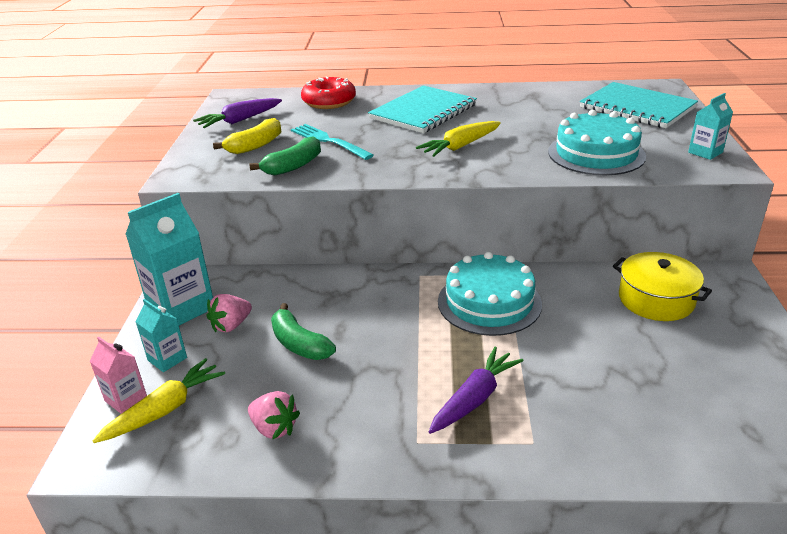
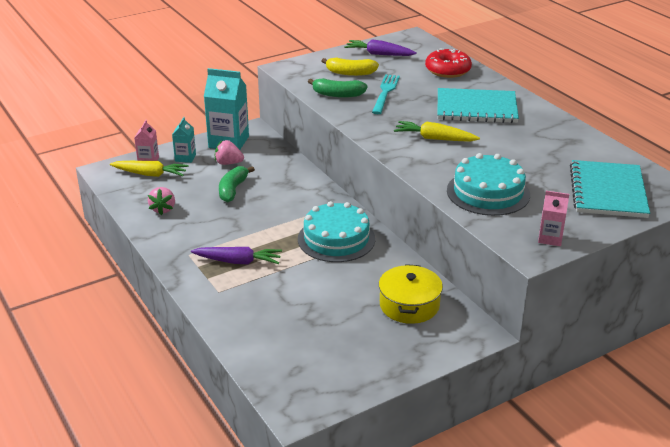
camera: 55 degrees right, 0 degrees up
(705, 152) = (550, 238): turquoise carton -> pink carton

